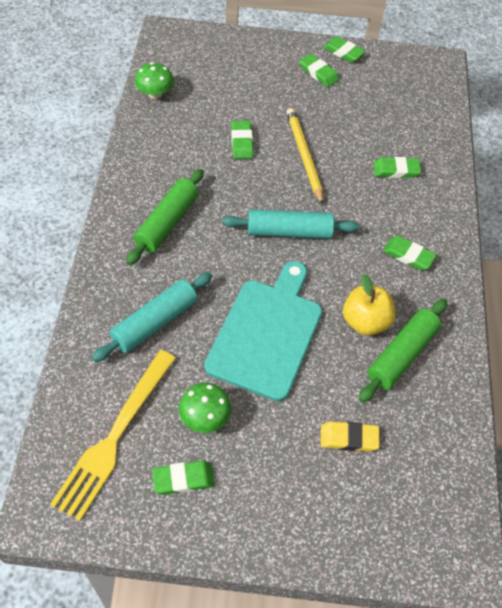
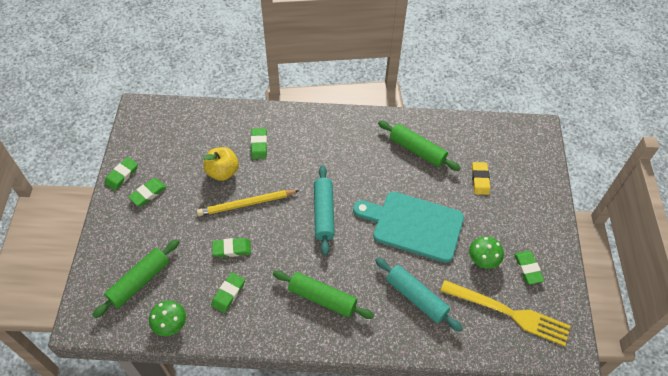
camera: 90 degrees left, 0 degrees up
(207, 70) = (139, 281): none -> green rolling pin
(365, 322) = (395, 168): yellow apple -> yellow apple (223, 172)
(408, 255) = (338, 142): green eraser -> green eraser (228, 293)

